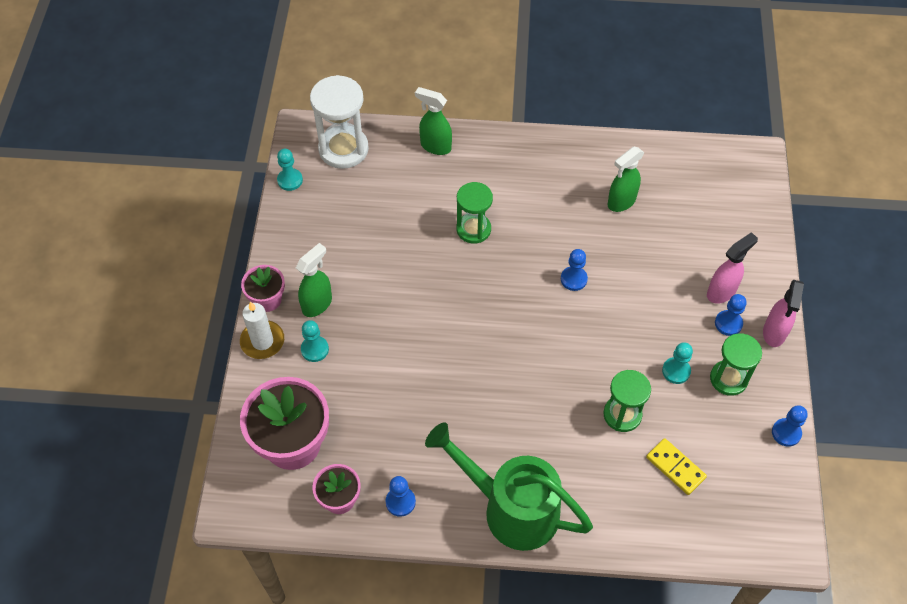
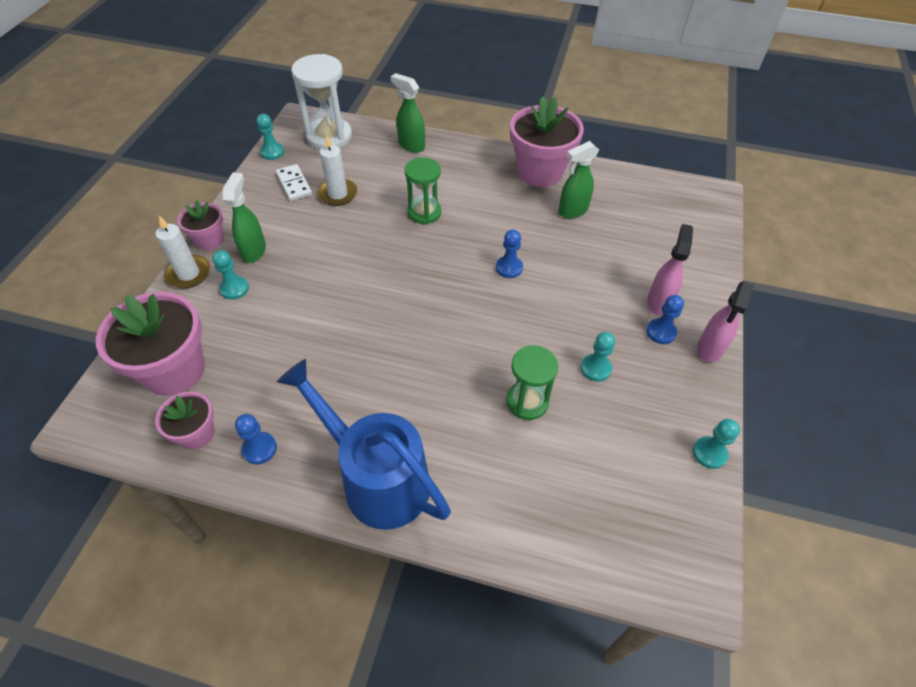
camera: 10 degrees right, 5 degrees down
(317, 304) = (254, 251): green spray bottle -> green spray bottle turned 45 degrees counterclockwise
(328, 217) = (294, 184): none -> white domino
(378, 222) = (338, 194): none -> white candle
(511, 508) = (376, 478): green watering can -> blue watering can
(578, 158) = (540, 171): none -> pink flower pot
(675, 467) = (574, 468): yellow domino -> none
(721, 292) = (659, 302): pink spray bottle -> pink spray bottle turned 45 degrees counterclockwise
(728, 379) = (652, 385): green hourglass -> none
(786, 433) = (709, 453): blue pawn -> turquoise pawn

